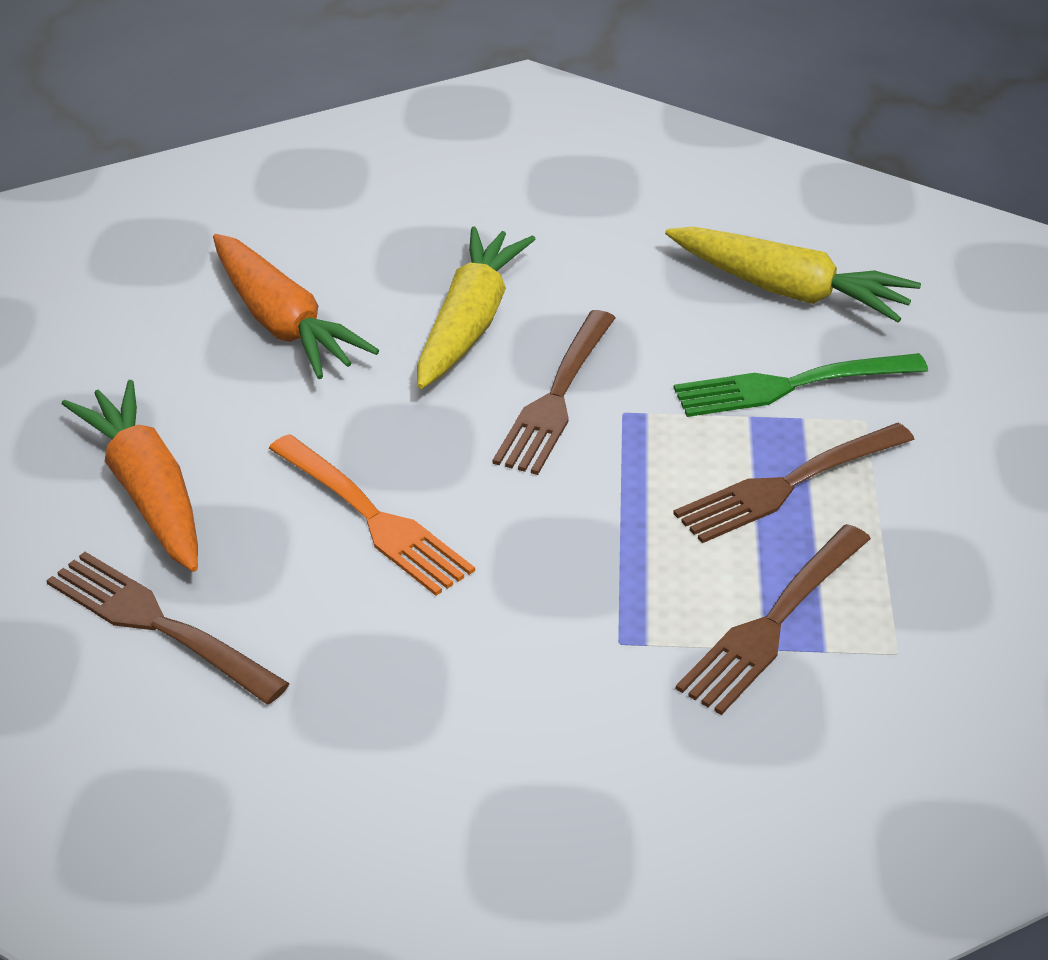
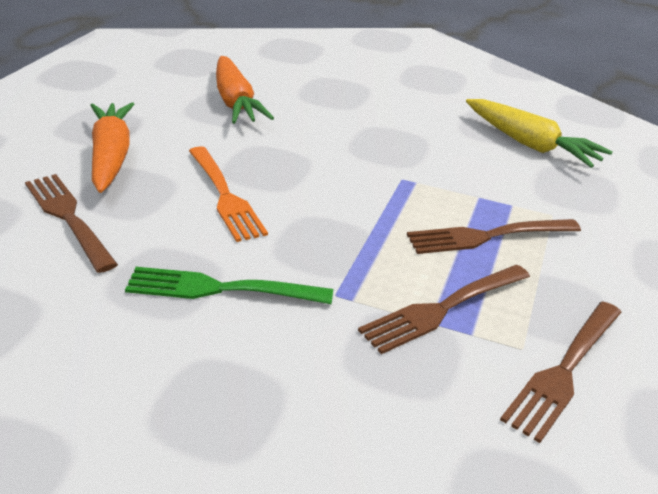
camera: 15 degrees right, 5 degrees down
(469, 323) = (336, 121): yellow carrot -> none
(556, 396) = (366, 163): brown fork -> brown fork (564, 369)
(792, 385) = (512, 188): green fork -> green fork (222, 289)

